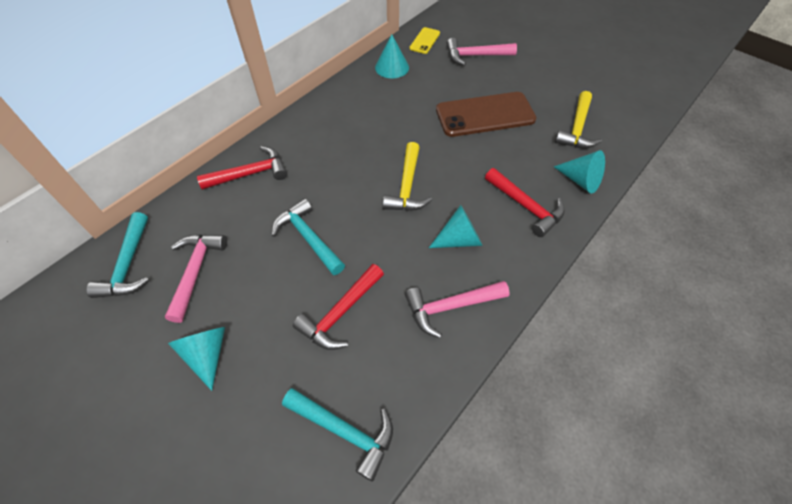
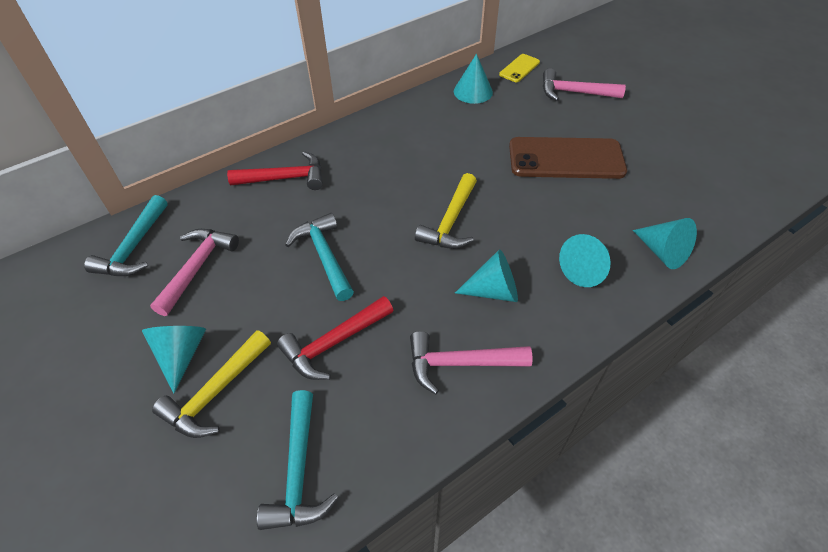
camera: 15 degrees right, 5 degrees down
(345, 431) = (299, 471): turquoise hammer -> turquoise hammer turned 45 degrees clockwise
(526, 206) = (585, 269): red hammer -> turquoise cone
(577, 129) = (675, 192): yellow hammer -> yellow hammer (215, 393)

